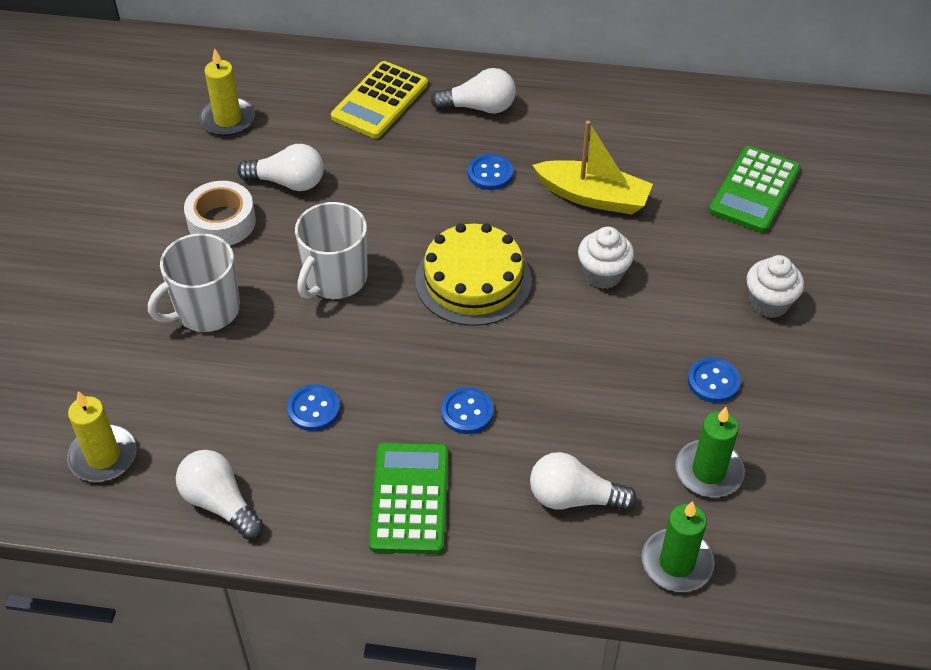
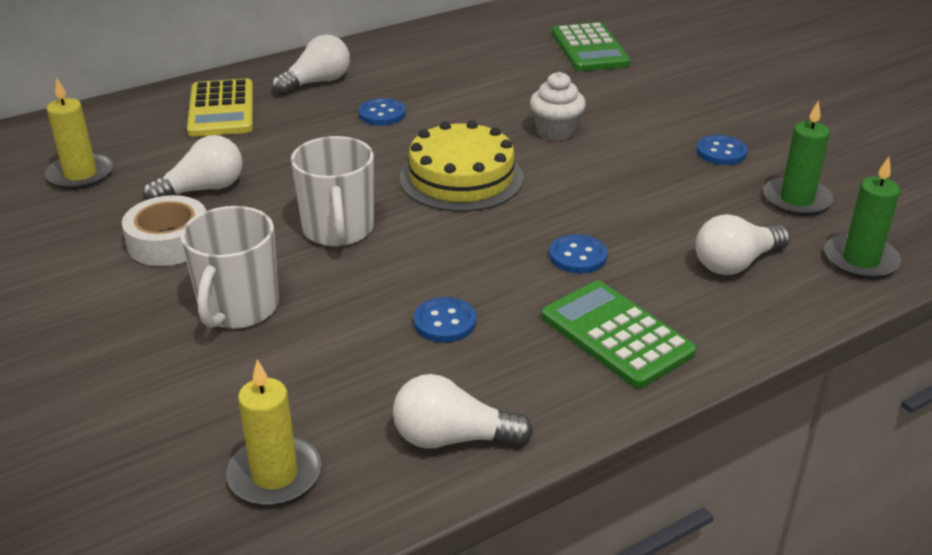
camera: 40 degrees left, 15 degrees down
(593, 197) = (483, 95): yellow boat -> none
(769, 303) = (689, 97): white cupcake -> none

